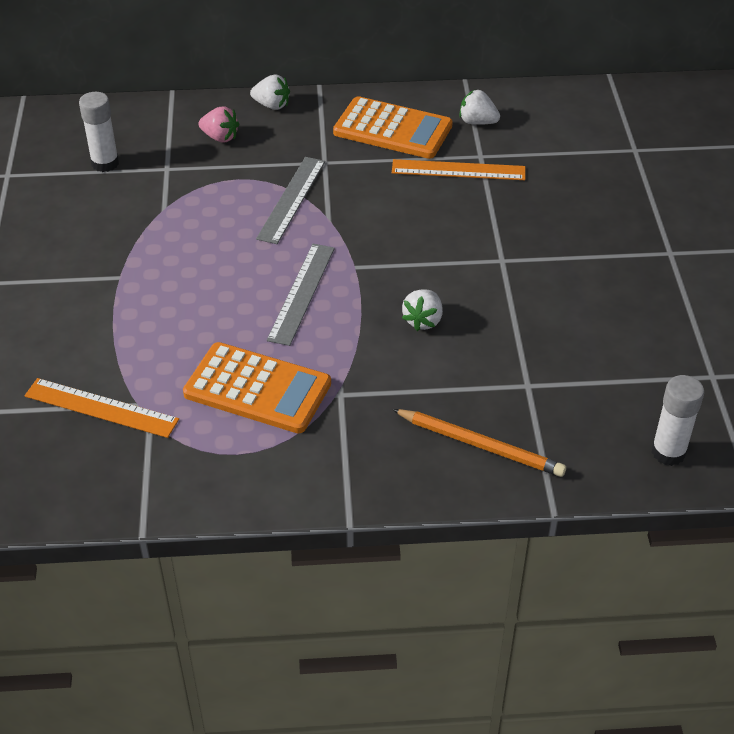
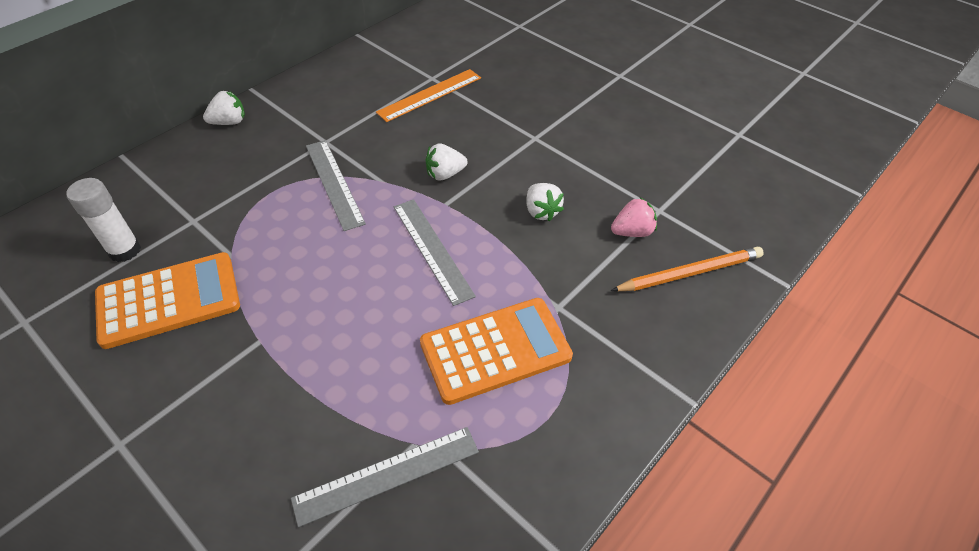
camera: 45 degrees left, 5 degrees up
(101, 407) = (387, 474): orange ruler -> grey ruler
(220, 137) = (213, 169): pink strawberry -> pink strawberry (632, 232)
(393, 129) = (348, 91): orange calculator -> orange calculator (169, 300)
(477, 122) = (401, 57): white strawberry -> white strawberry (445, 174)
(668, 452) = (784, 196): white glue stick -> none

